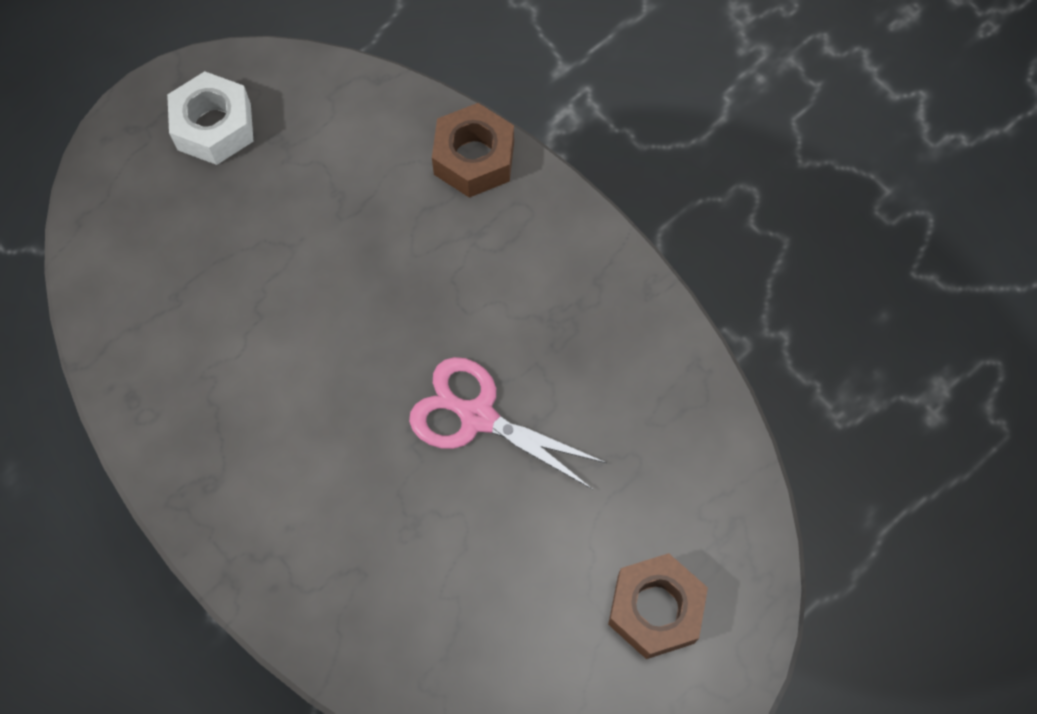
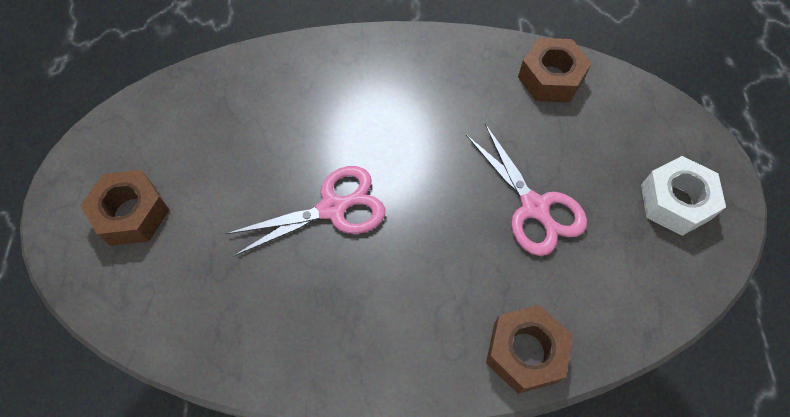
camera: 130 degrees right, 5 degrees down
(133, 324) = (551, 78): none -> brown nut
(321, 238) = (534, 207): none -> pink scissors

